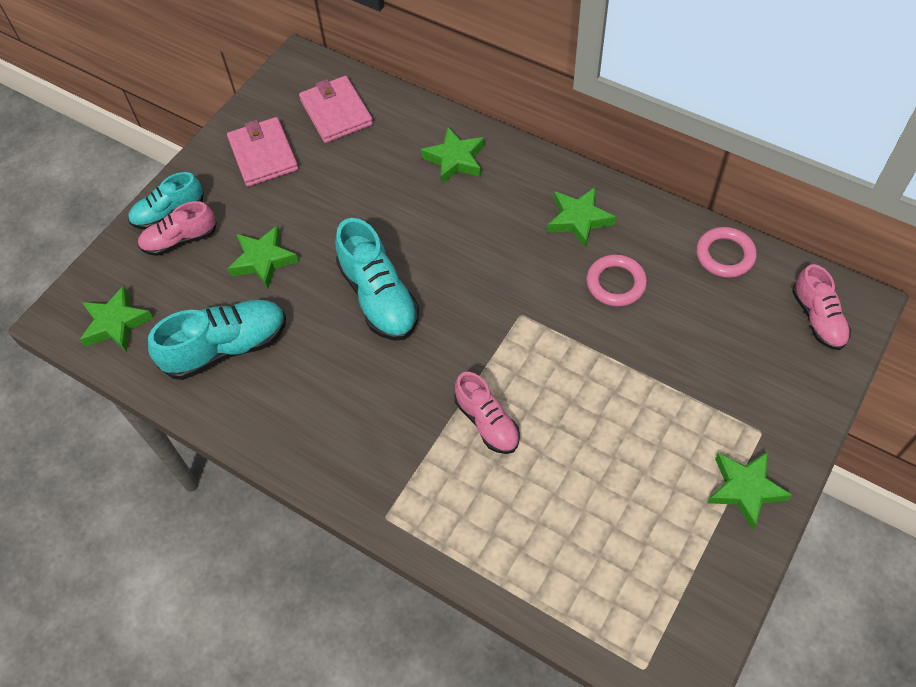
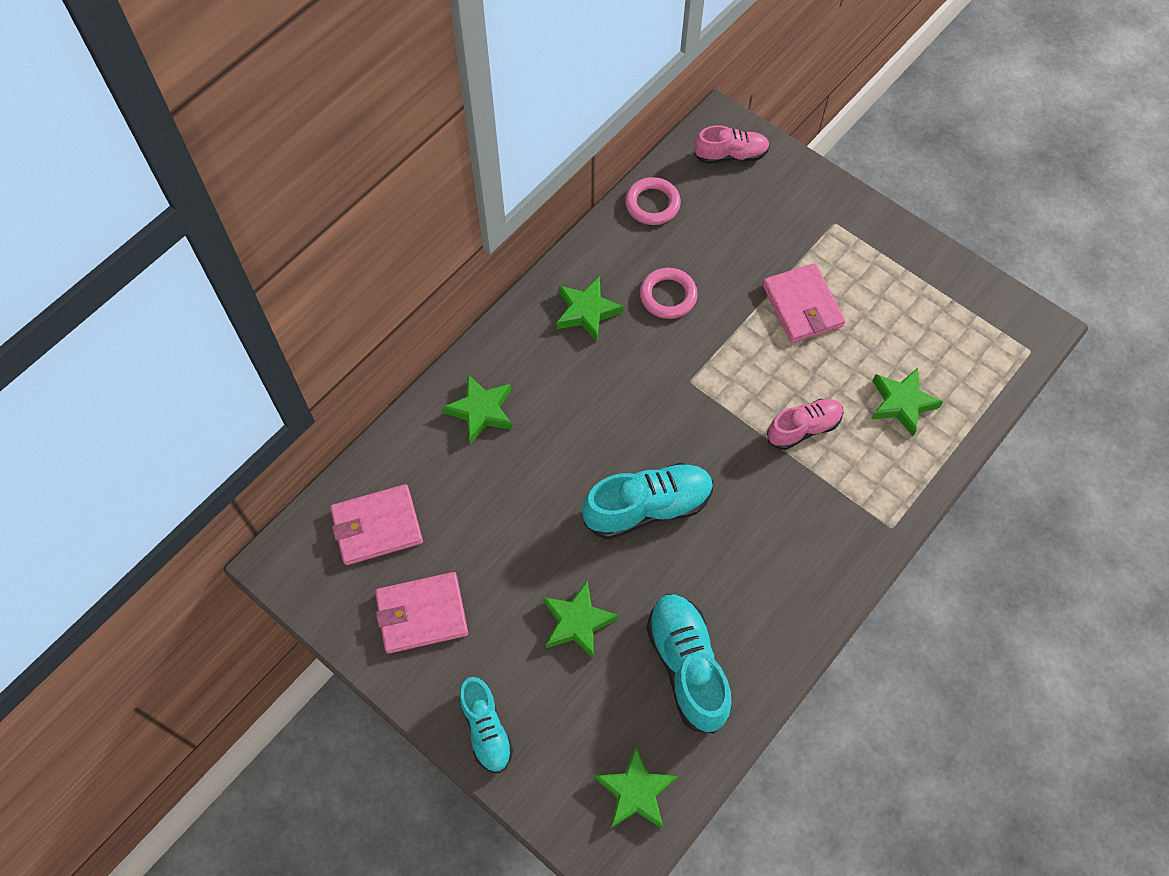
camera: 85 degrees left, 5 degrees up
(180, 240) = (530, 716): pink shoe -> none
(638, 408) = (802, 306): none -> pink wallet
(745, 489) = (885, 247): green star -> green star (902, 403)

